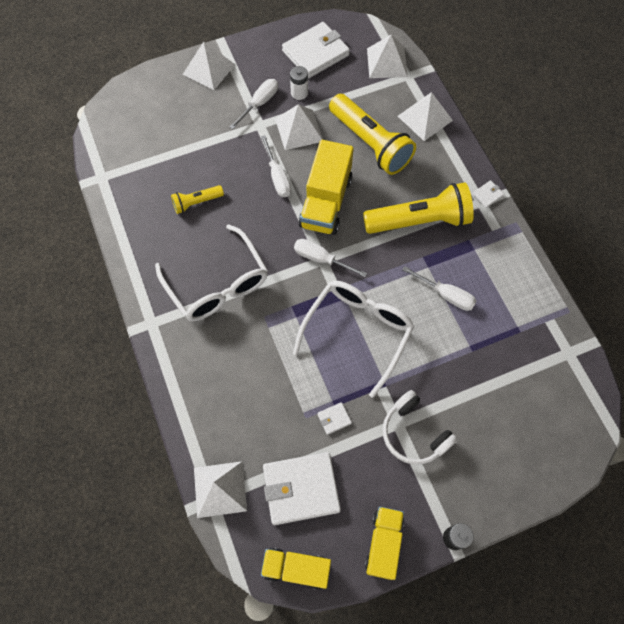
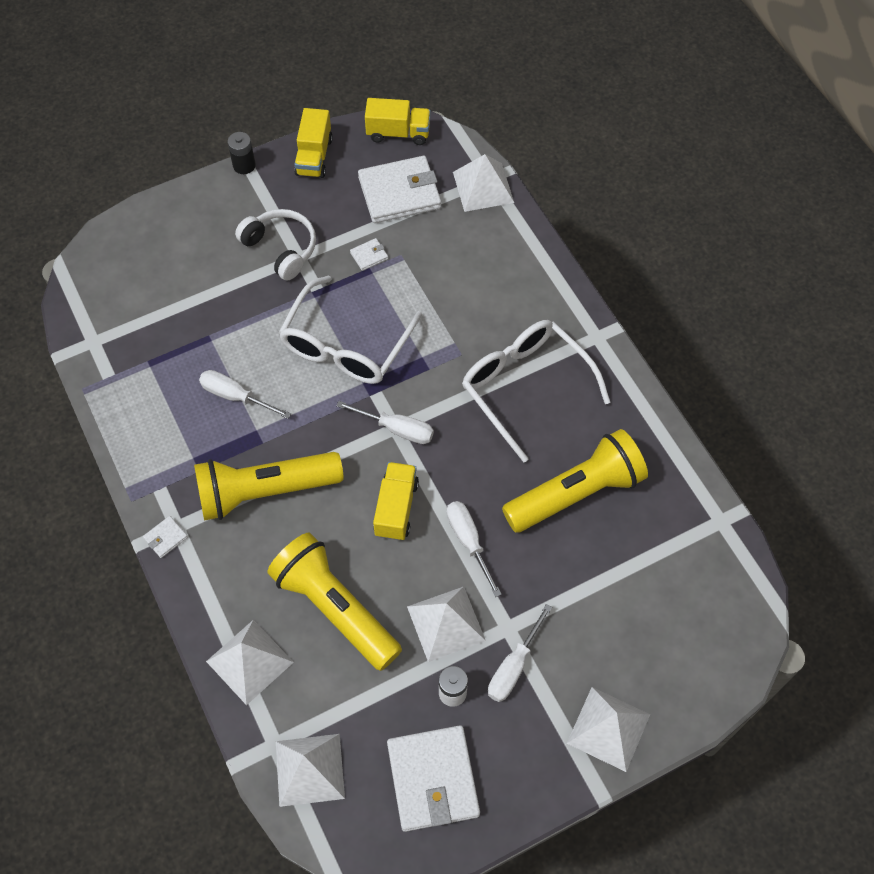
camera: 175 degrees right, 5 degrees down
(196, 202) = (576, 493): yellow flashlight -> yellow flashlight, size x2.02
(315, 53) = (433, 779): white wallet -> white wallet turned 60 degrees counterclockwise
(325, 202) = (396, 508): yellow truck -> yellow truck, size x0.64

